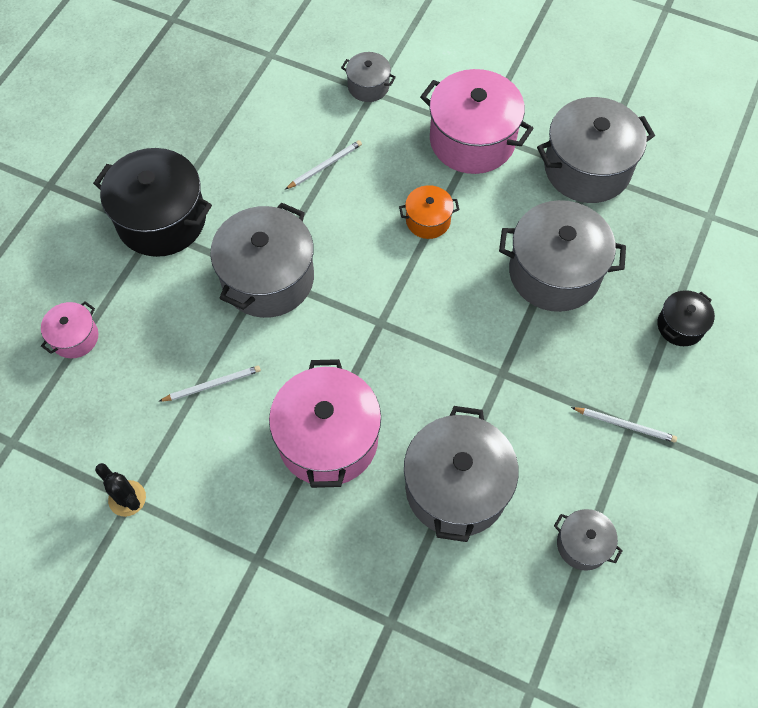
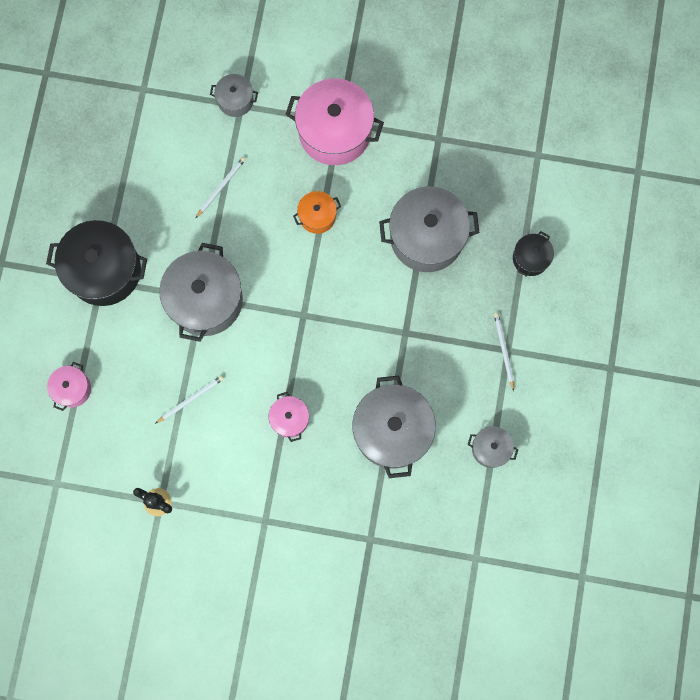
camera: 15 degrees left, 15 degrees up
(328, 439) = (289, 419): pink pot -> pink pot, size x0.50
(587, 168) = (433, 135): grey pot -> none
(625, 425) = (504, 350): white pencil -> white pencil turned 105 degrees counterclockwise

